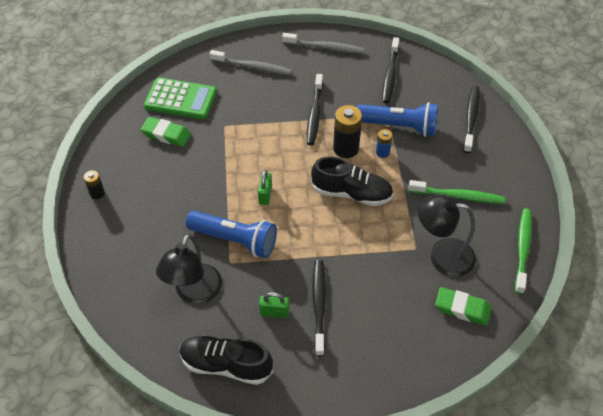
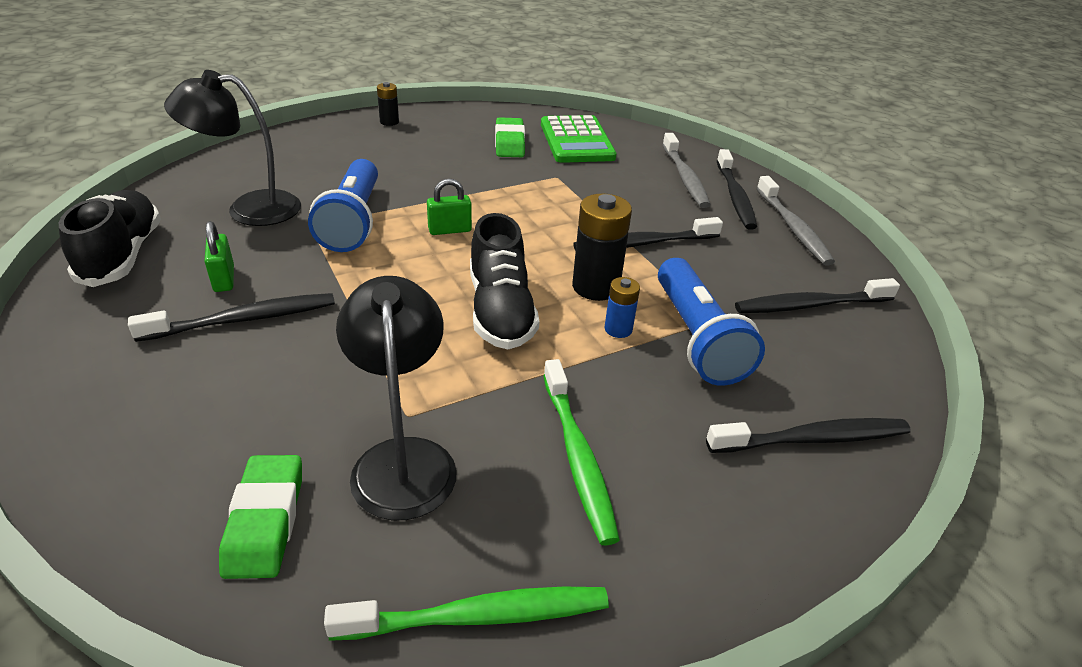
camera: 65 degrees right, 15 degrees down
(284, 55) = (735, 196): none -> black toothbrush

